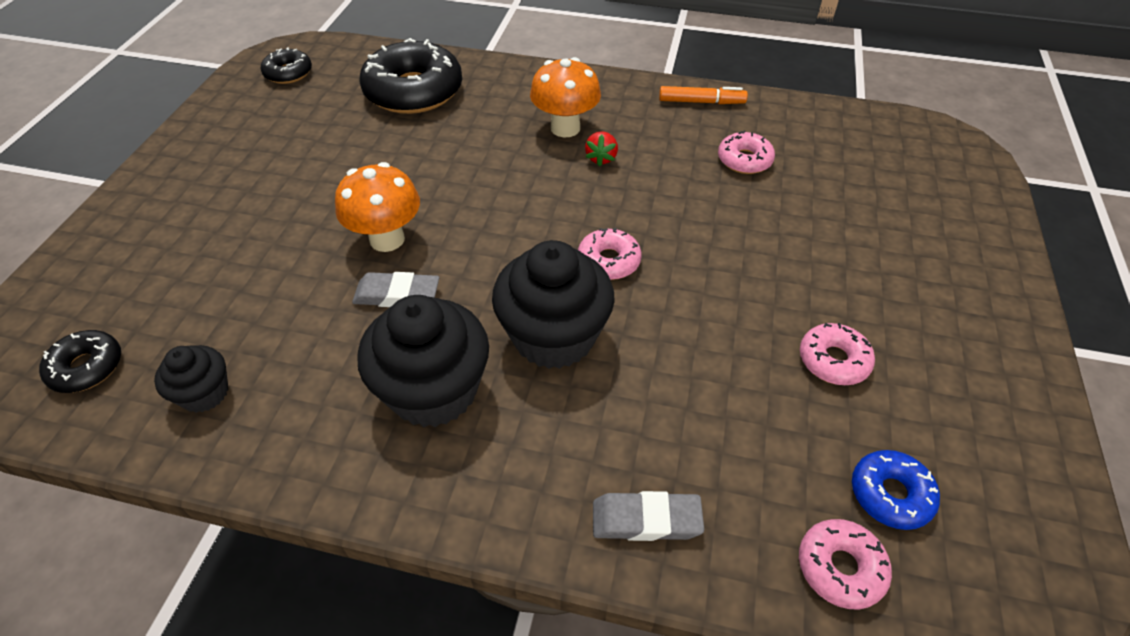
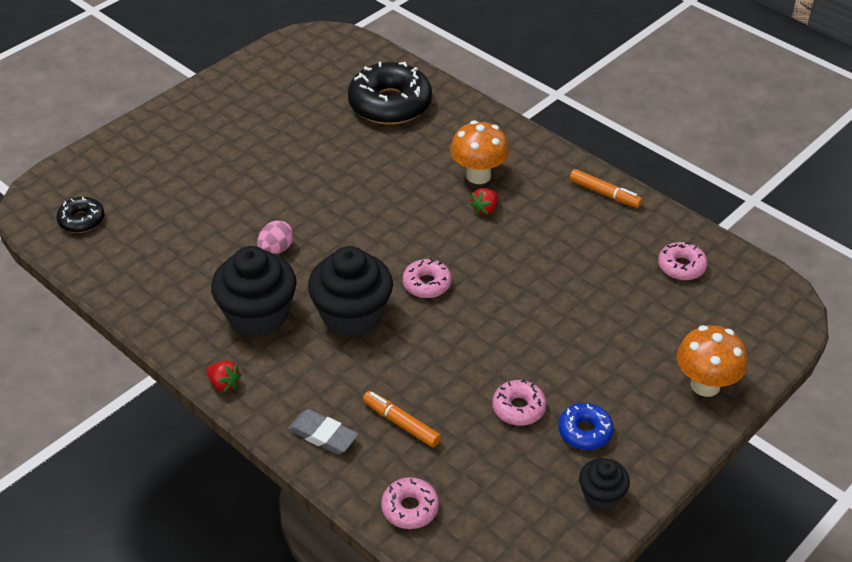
camera: 30 degrees right, 5 degrees down
(205, 393) = (134, 262): black cupcake -> black cupcake (601, 495)
(288, 73) = (311, 57): black donut -> none
(387, 239) = (295, 210): orange mushroom -> orange mushroom (705, 385)
(397, 294) = (276, 249): grey eraser -> pink egg
(455, 513) = (224, 383): none -> red strawberry
(726, 449) = (401, 423): none -> orange marker
(744, 160) = (593, 253): pink donut -> pink donut (681, 266)
(890, 494) = (477, 491): blue donut -> blue donut (585, 431)

